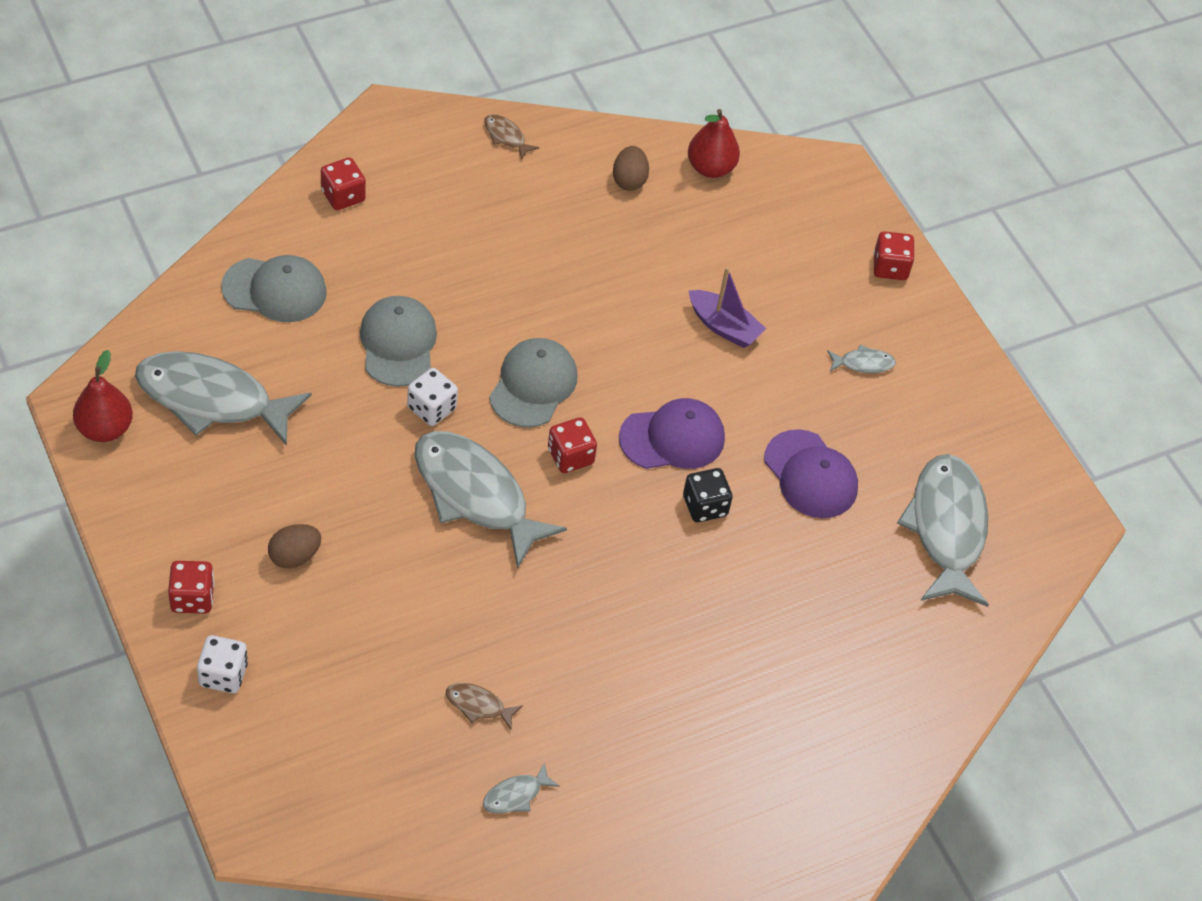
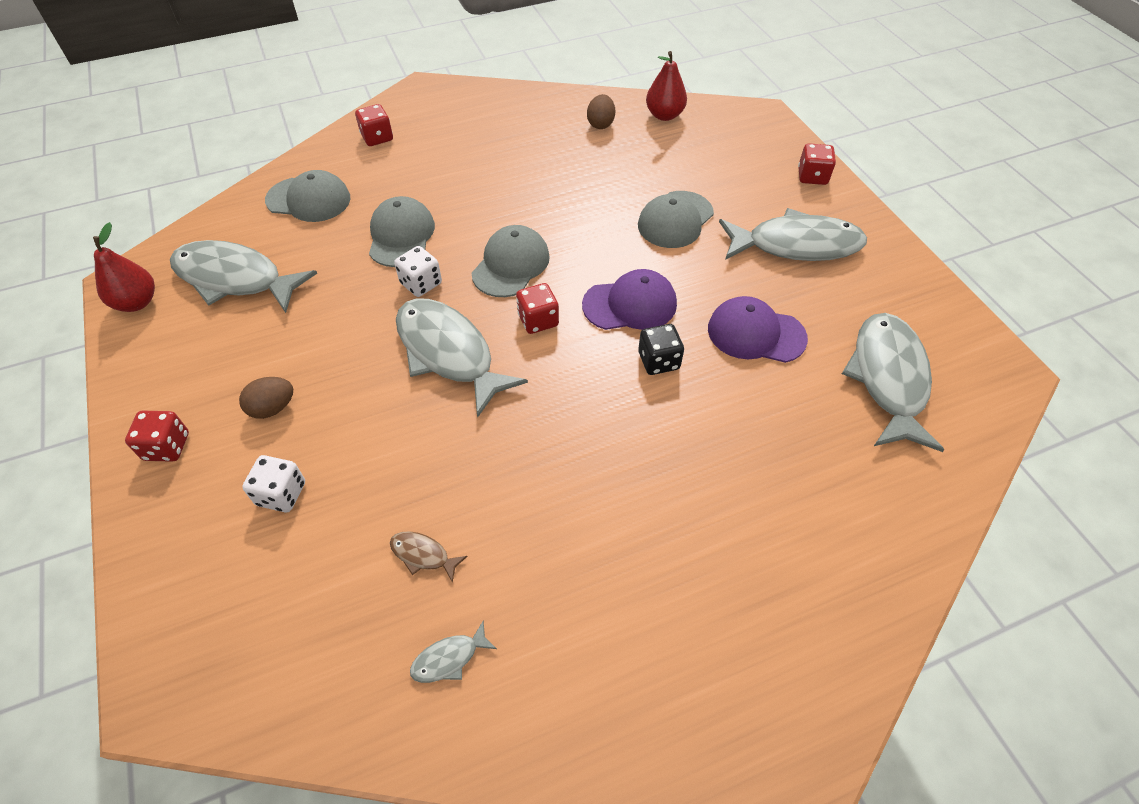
camera: 10 degrees right, 0 degrees up
(223, 675) = (174, 522): white dice -> white dice (281, 494)
(506, 136) = (508, 99): brown fish -> none
(723, 326) = (675, 220): purple boat -> grey cap
(810, 475) = (755, 333): purple cap -> purple cap turned 135 degrees clockwise
(863, 363) = (796, 245): grey fish -> grey fish, size x2.44

